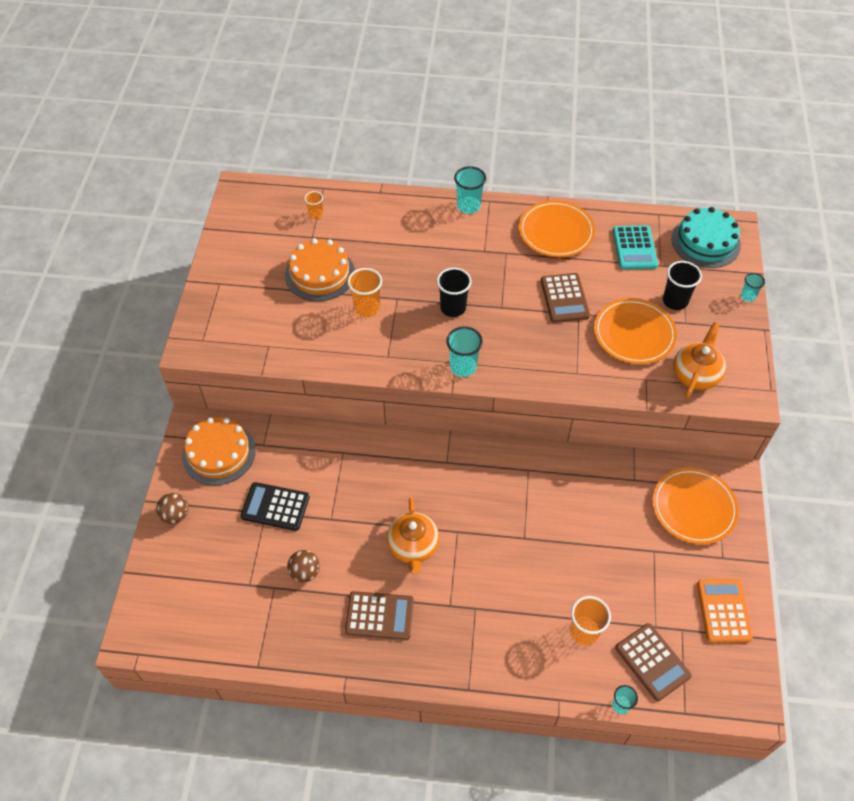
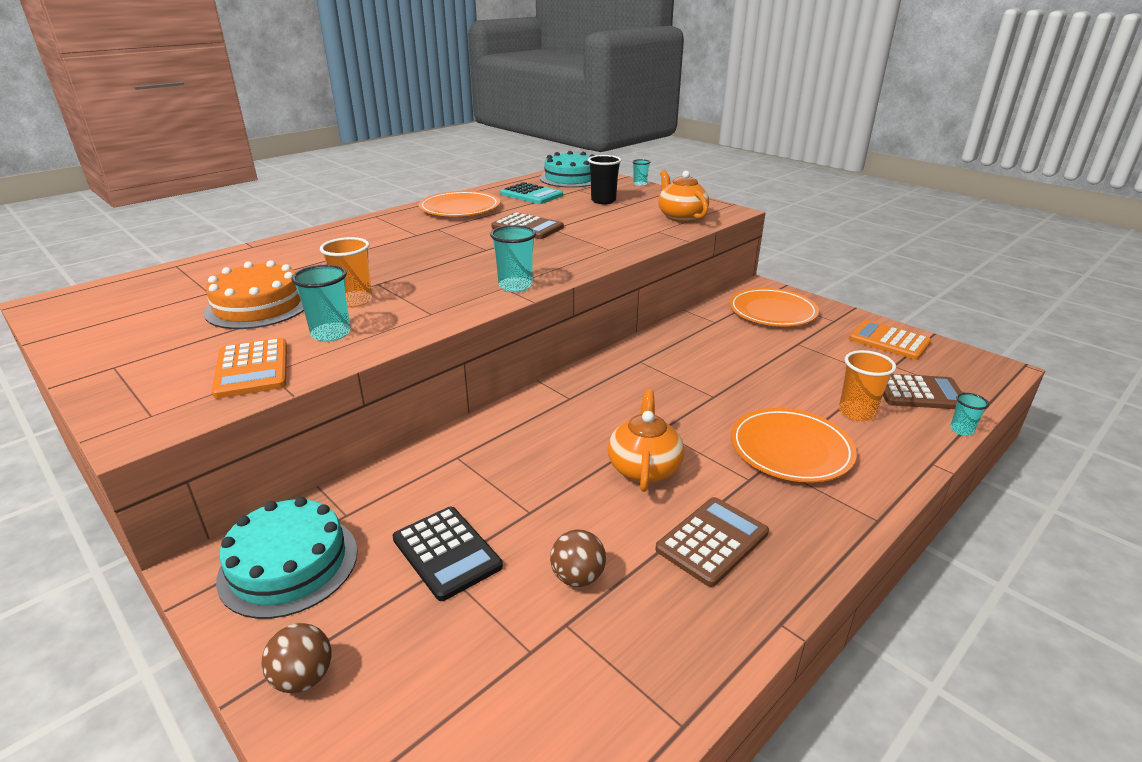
camera: 50 degrees left, 25 degrees down
(219, 453) = (289, 564): orange cake -> turquoise cake
(265, 336) = (252, 369): none -> orange calculator
(275, 507) = (446, 553): black calculator -> black calculator turned 90 degrees counterclockwise
(316, 214) = (191, 280): orange cup -> none
(413, 546) = (644, 467): orange teapot -> orange teapot turned 120 degrees counterclockwise
(453, 308) = (444, 266): black cup -> none
(468, 206) = (360, 223): turquoise cup -> turquoise cup (331, 334)
(634, 334) = (608, 220): orange plate -> orange plate (790, 449)

